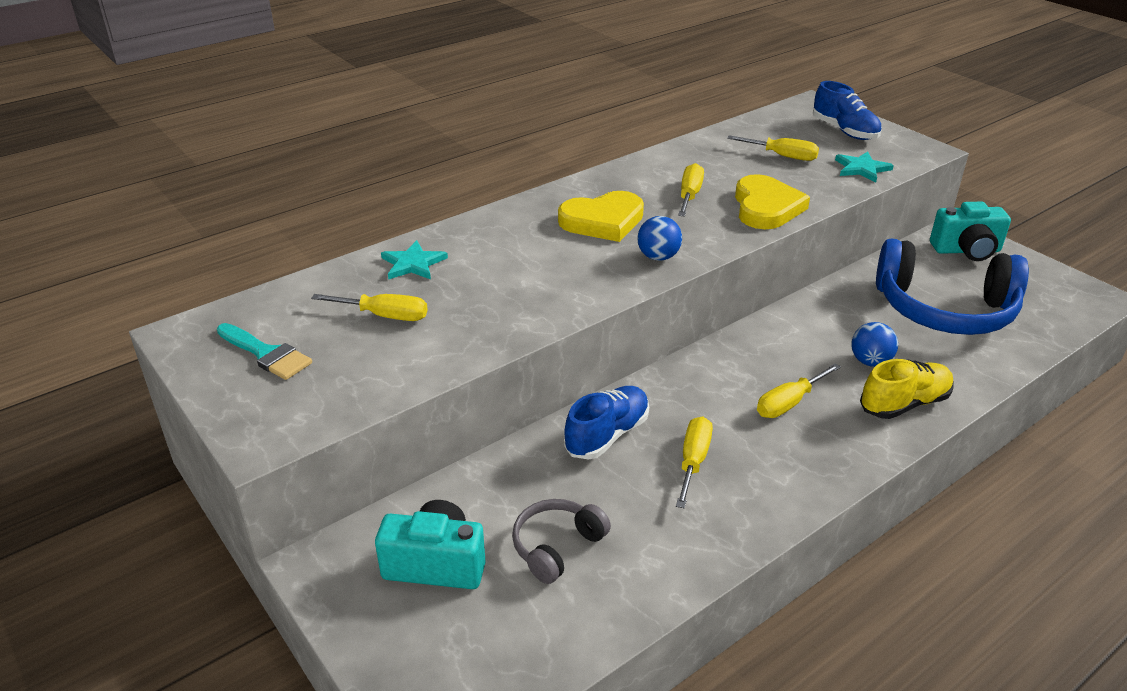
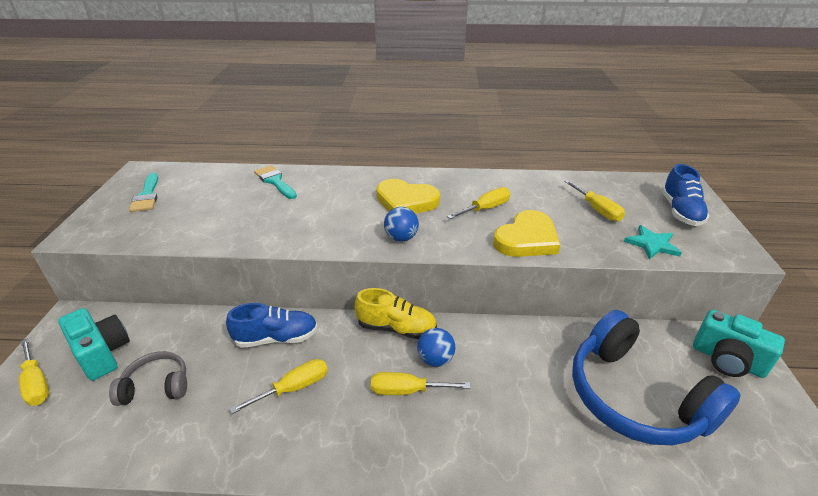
camera: 40 degrees right, 0 degrees up
(385, 316) = (218, 202): yellow screwdriver -> yellow screwdriver (36, 383)
(413, 264) = (275, 181): turquoise star -> turquoise brush
(870, 361) = (510, 399): blue ball -> blue ball (435, 359)
(904, 404) = (490, 450): yellow shoe -> yellow shoe (396, 328)

